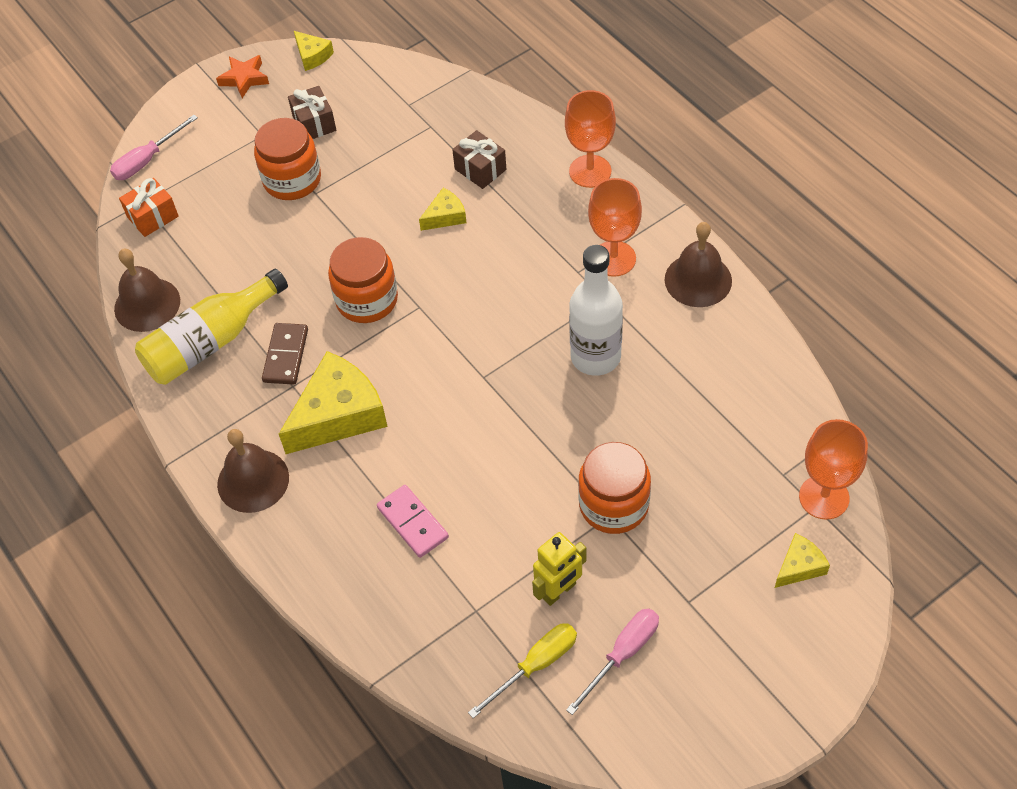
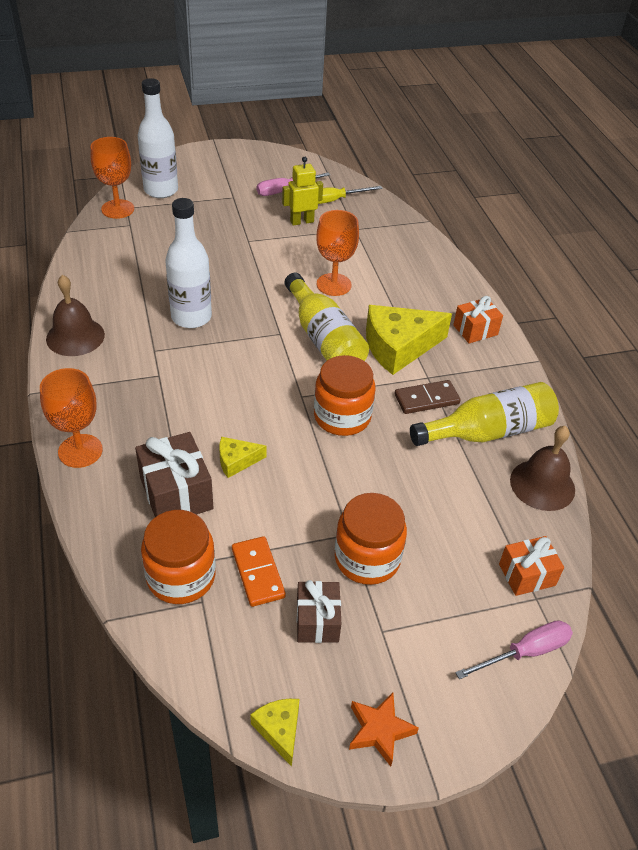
camera: 165 degrees left, 10 degrees down
(253, 480) = (475, 330): brown bell -> orange gift
(285, 355) = (426, 399): brown domino -> brown domino turned 45 degrees clockwise
(376, 137) = (257, 573): none -> orange domino
(413, 522) = (373, 275): pink domino -> none
(429, 390) = (324, 339): none -> yellow bottle
(480, 169) = (176, 493): brown gift -> brown gift, size x1.53
(613, 259) = (123, 373): orange goblet -> orange goblet (333, 284)
(613, 505) = (242, 244): orange jar -> orange jar (181, 576)
(799, 566) = (161, 190): yellow cheese -> white bottle

